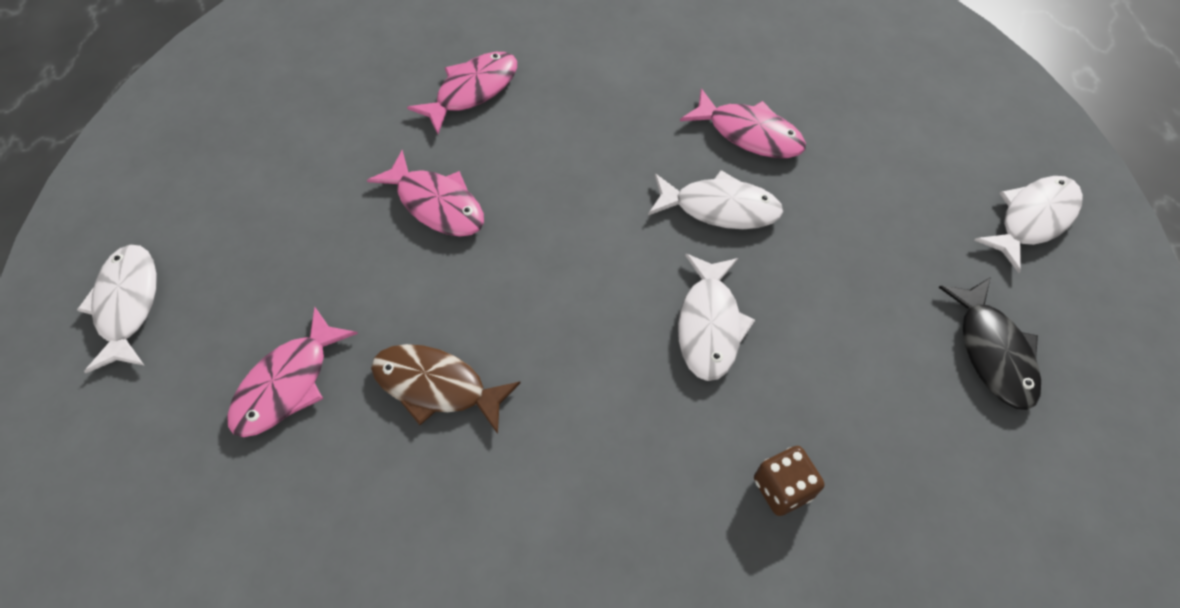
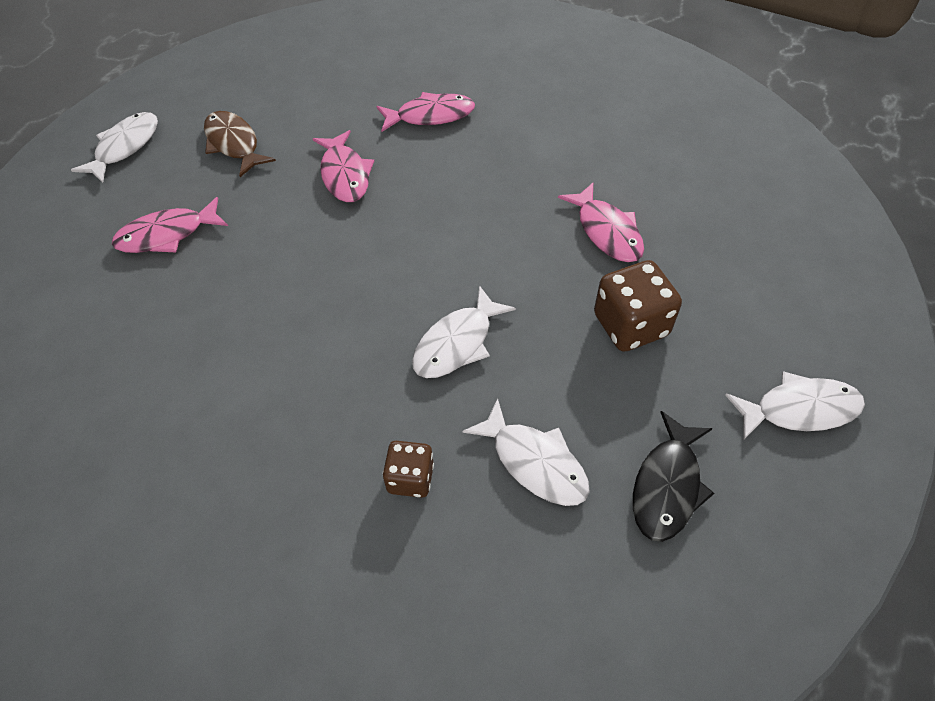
camera: 35 degrees right, 5 degrees down
(436, 386) = (247, 283): brown fish -> brown fish (234, 144)
(720, 208) = (537, 270): white fish -> white fish (534, 462)
(845, 217) = (630, 325): none -> brown dice

